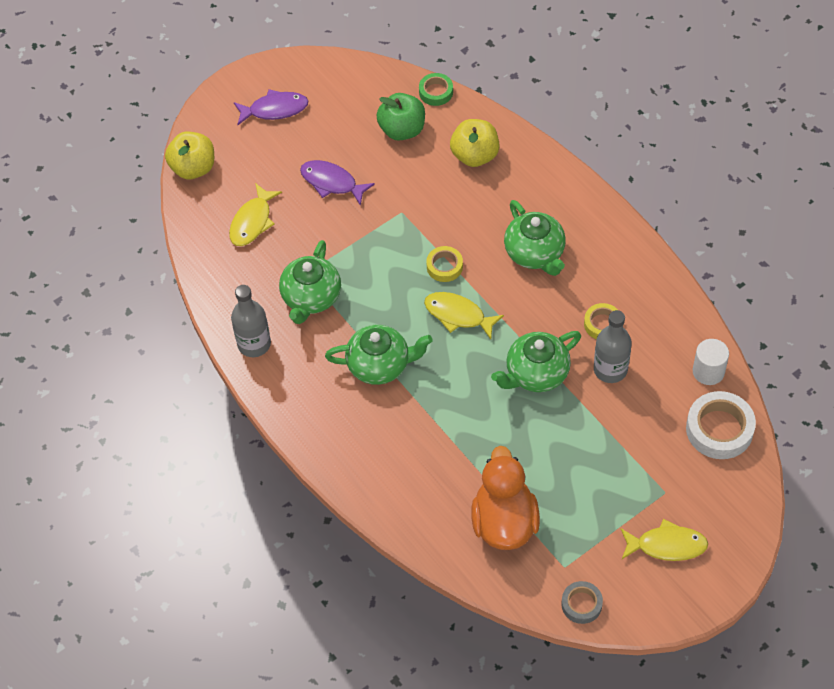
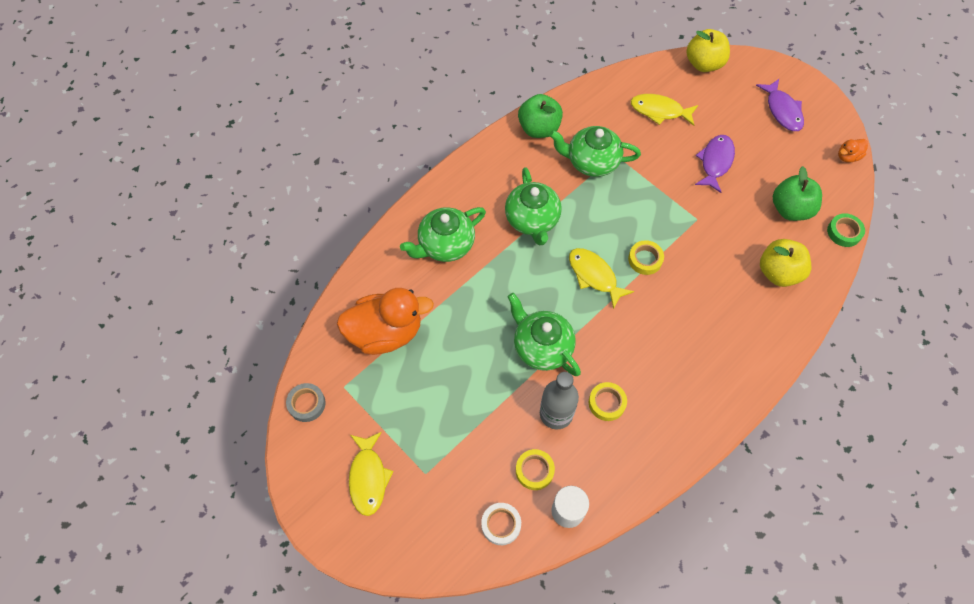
camera: 80 degrees right, 5 degrees up
(254, 344) = (539, 129): grey bottle -> green apple
(345, 67) = (848, 157): none -> orange duck
(458, 315) = (594, 276): yellow fish -> yellow fish turned 60 degrees counterclockwise
(535, 253) = (677, 335): green teapot -> green teapot (445, 245)
(668, 395) = (534, 471): none -> yellow tape
(719, 429) = (501, 524): white tape -> white tape, size x0.58

